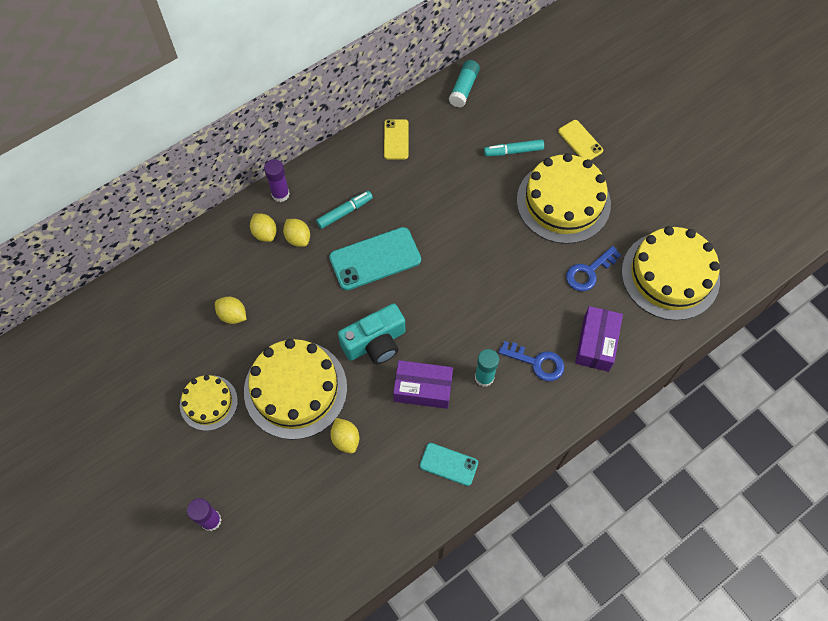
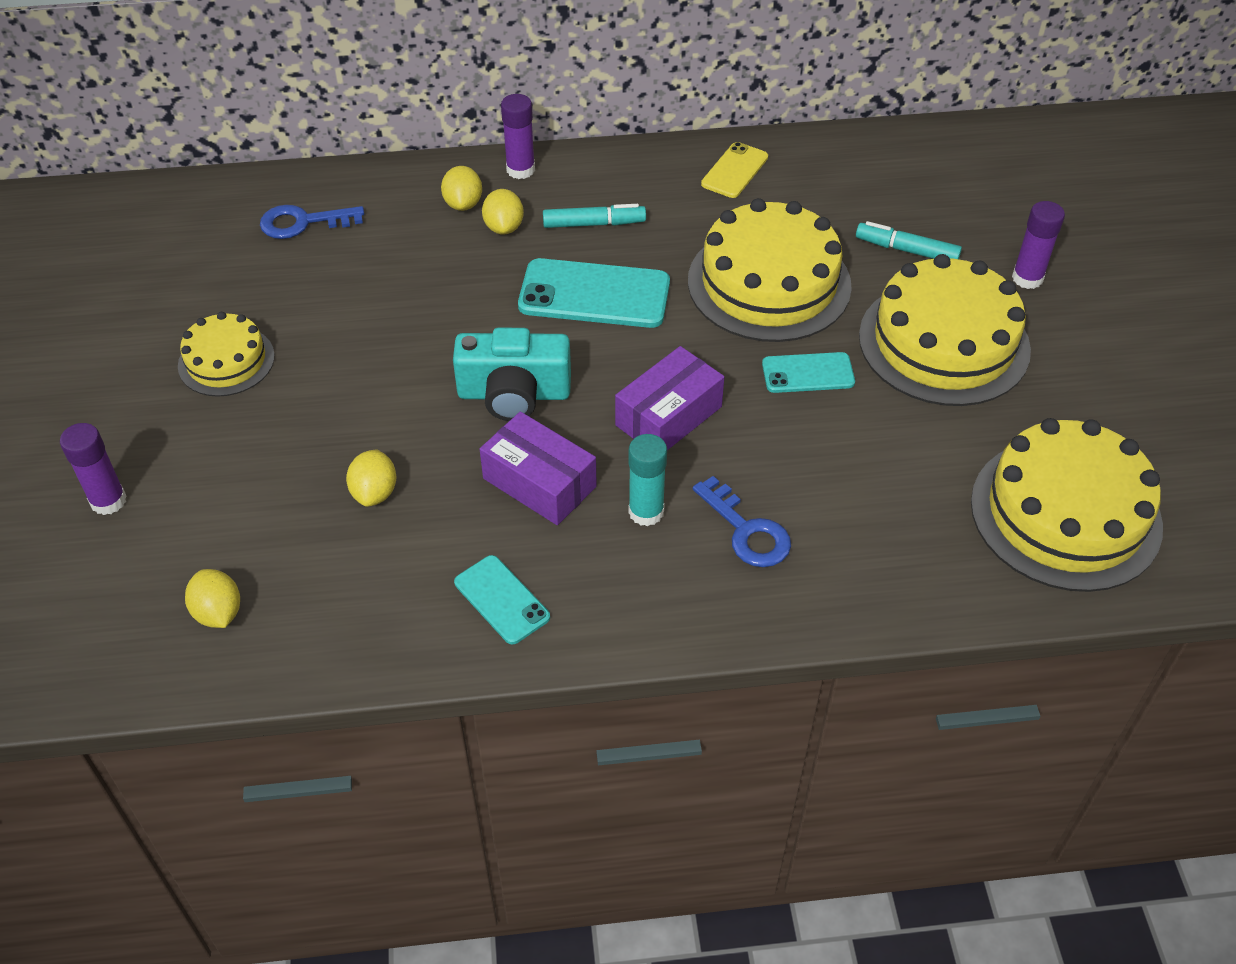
camera: 30 degrees right, 15 degrees down
(232, 315) = (343, 276): yellow lemon -> yellow lemon (218, 613)
(295, 389) = (355, 398): yellow cake -> yellow cake (769, 283)
(464, 88) = (883, 150): turquoise glue stick -> none
(510, 254) = (808, 373): none -> turquoise phone
(580, 141) = (1027, 278): yellow phone -> purple glue stick
(589, 272) = (923, 449): blue key -> blue key (303, 222)
(596, 343) = (866, 550): purple box -> purple box (668, 416)

